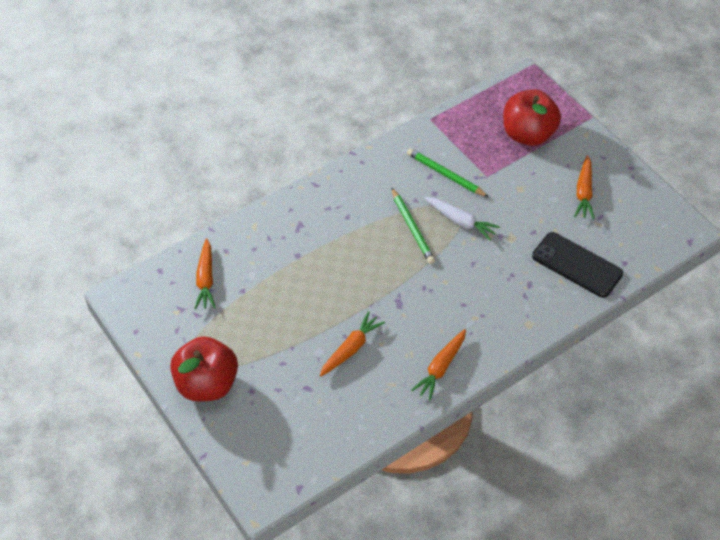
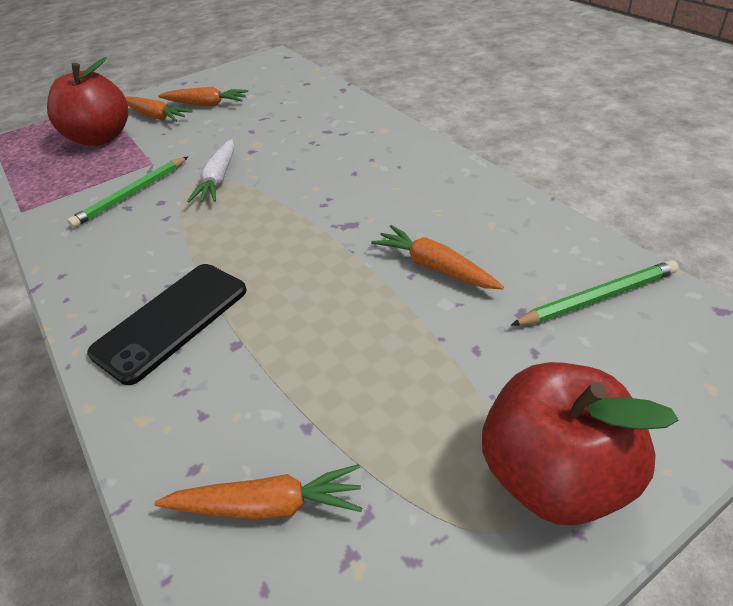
camera: 85 degrees left, 10 degrees down
(412, 228) = (216, 218): green pencil -> green pencil (597, 298)
(440, 367) = (456, 185): orange carrot -> orange carrot (155, 116)
(460, 221) = (218, 179): white carrot -> white carrot turned 150 degrees clockwise
(577, 265) = (304, 105): black phone -> black phone (171, 321)

